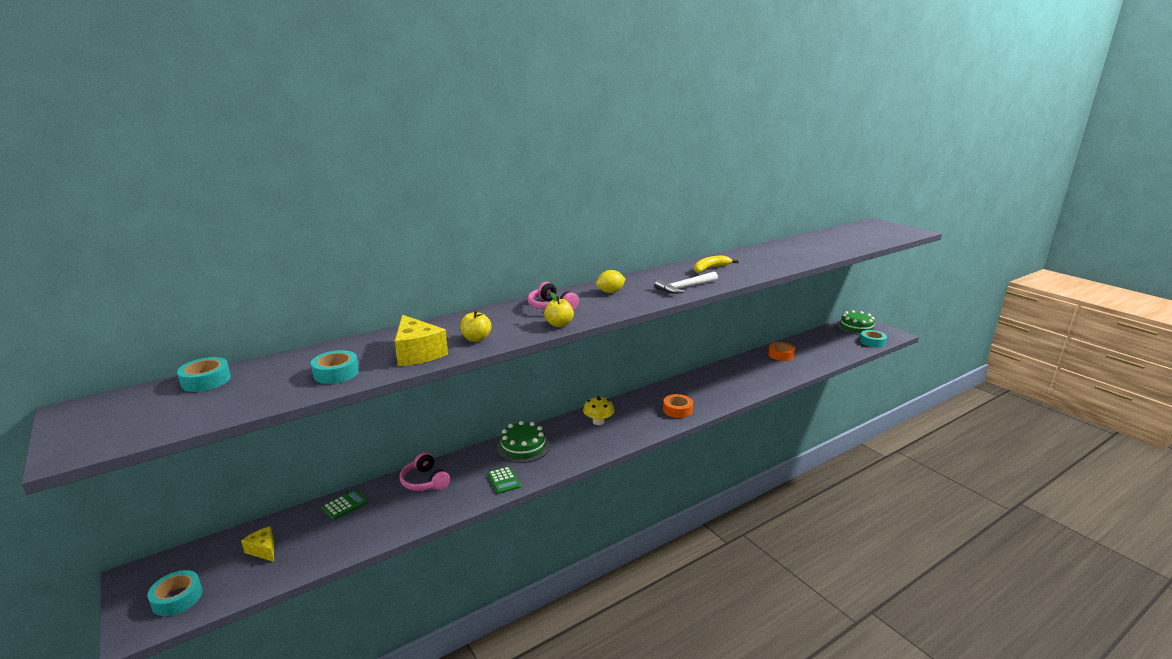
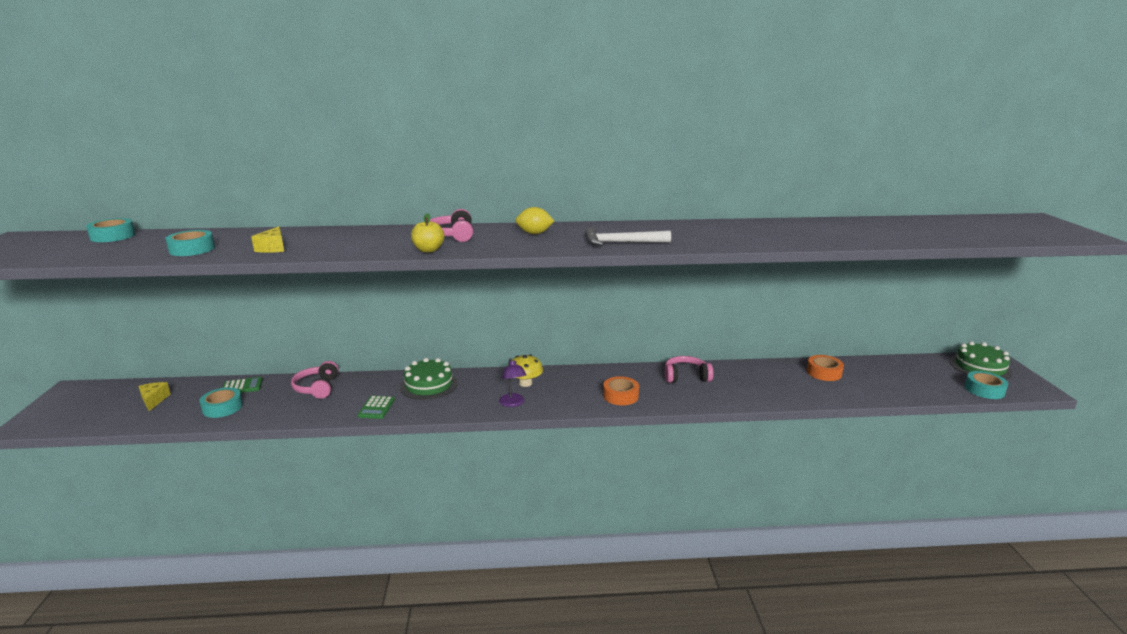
camera: 30 degrees right, 0 degrees up
(177, 598) = (70, 414): turquoise tape -> turquoise tape (222, 407)
(417, 353) = (273, 248): yellow cheese -> yellow cheese, size x0.58
(476, 339) = (337, 247): yellow apple -> none
(609, 440) = (513, 403): none -> purple lamp
(703, 382) = (686, 377): none -> pink headphones
(710, 269) = (689, 231): yellow banana -> none

